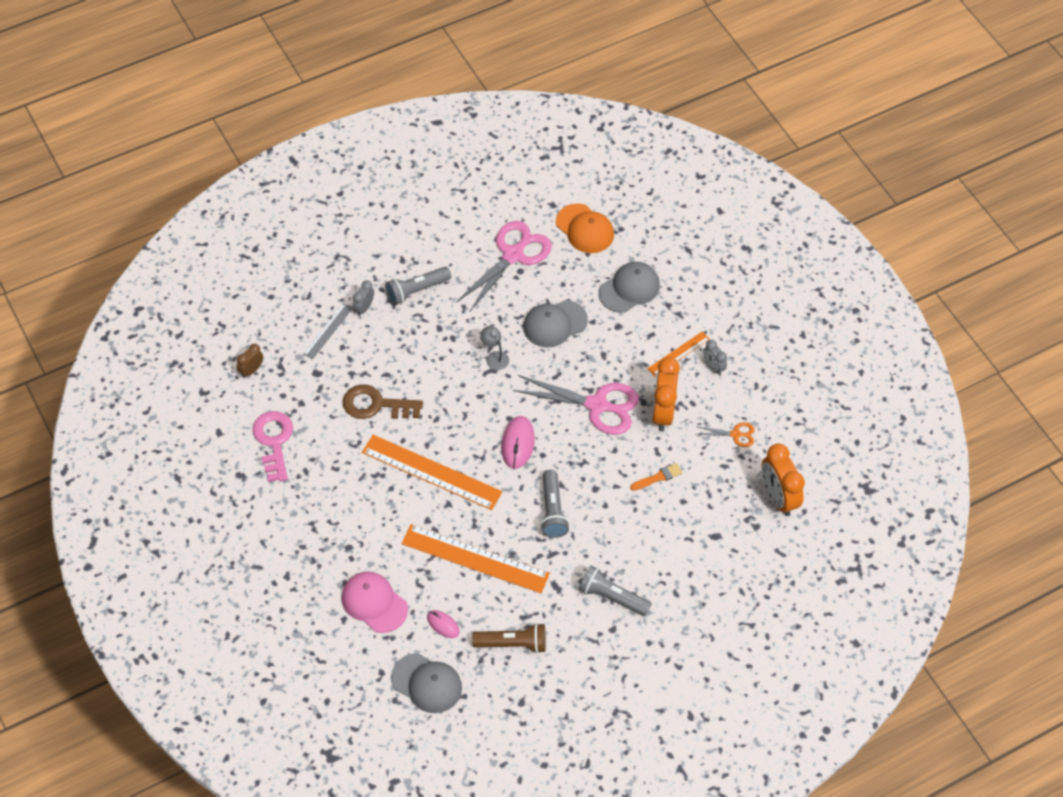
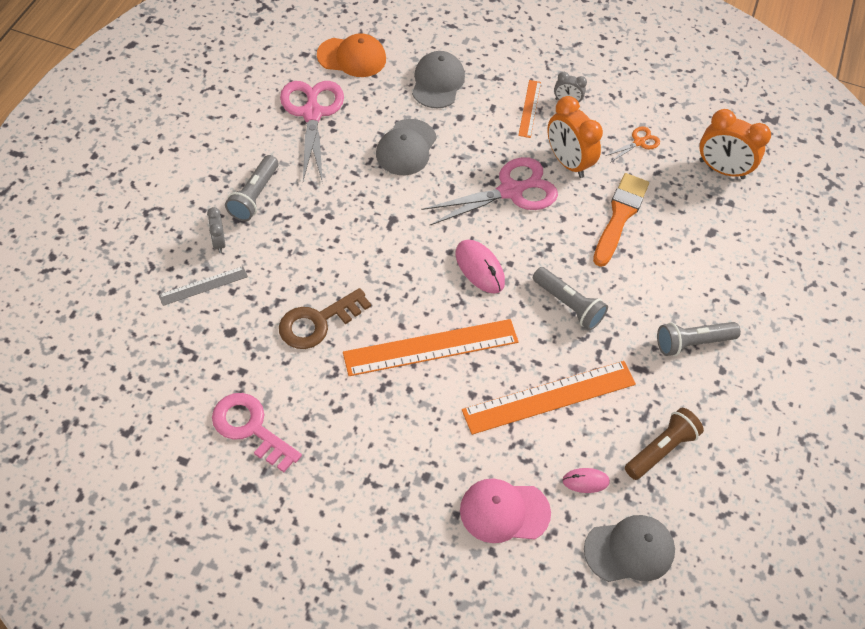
camera: 45 degrees left, 0 degrees up
(251, 370) = (159, 375): brown clock -> none
(328, 331) = (203, 286): grey ruler -> grey ruler turned 75 degrees clockwise
(494, 357) = (383, 208): grey lamp -> none
(658, 477) = (619, 216): orange brush -> orange brush, size x1.98

